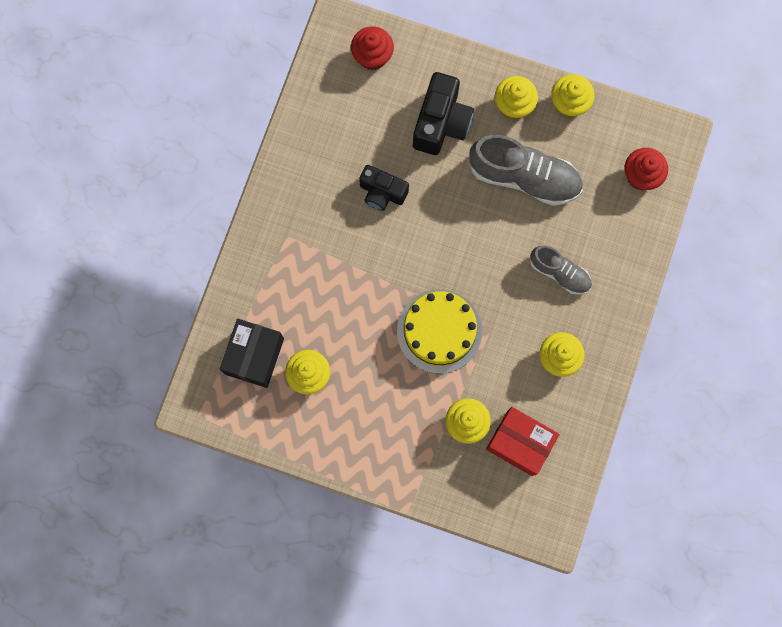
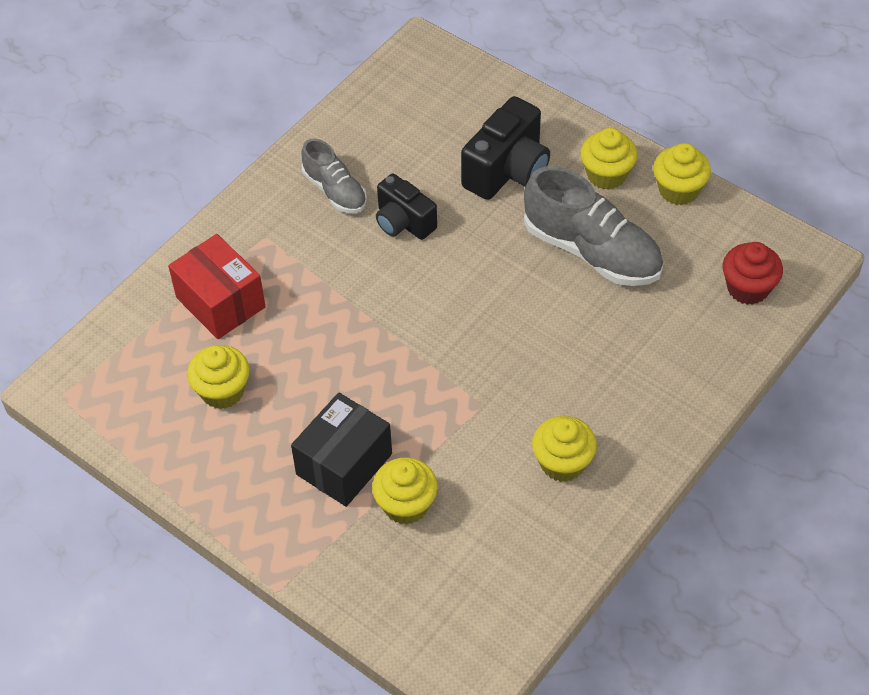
camera: 20 degrees right, 25 degrees down
(254, 356) = (163, 351): black box -> black box (344, 464)
(372, 56) = (450, 87): red cupcake -> none
(439, 331) = (413, 388): yellow cake -> none
(520, 443) = (470, 550): red box -> red box (220, 302)
(559, 273) = (600, 366): grey shoe -> grey shoe (335, 191)

